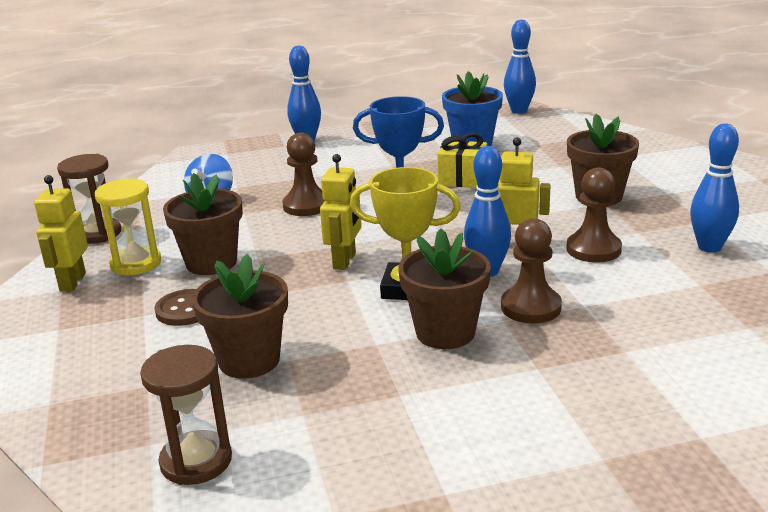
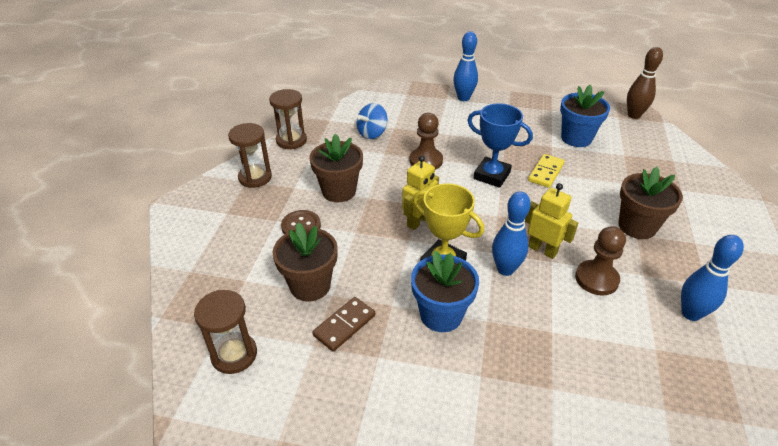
camera: 25 degrees right, 15 degrees up
(72, 282) = (255, 177): yellow robot -> brown hourglass
(136, 263) = (297, 175): yellow hourglass -> none
(329, 381) = (344, 325): none -> brown domino
(445, 332) = (441, 315): brown flower pot -> blue flower pot
(462, 179) = (546, 172): yellow gift -> yellow domino
(519, 111) = (634, 115): blue bowling pin -> brown bowling pin
(531, 307) = (513, 316): brown pawn -> none

